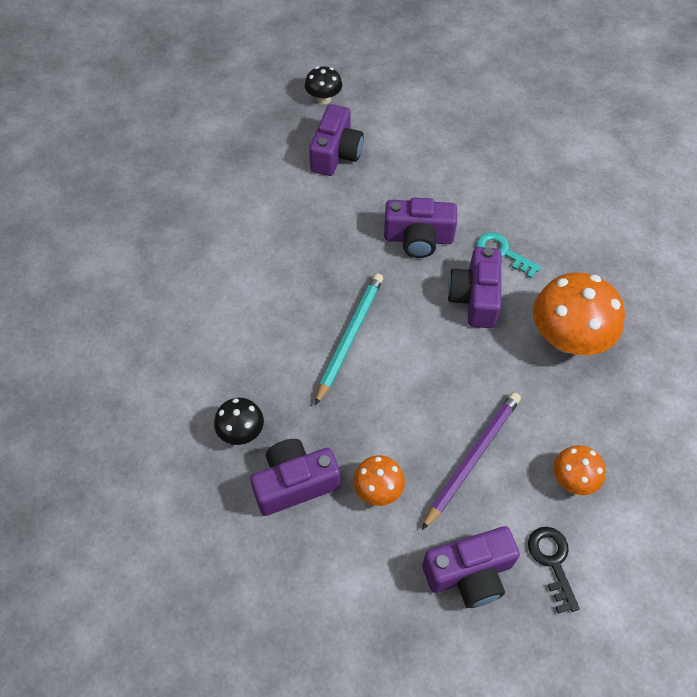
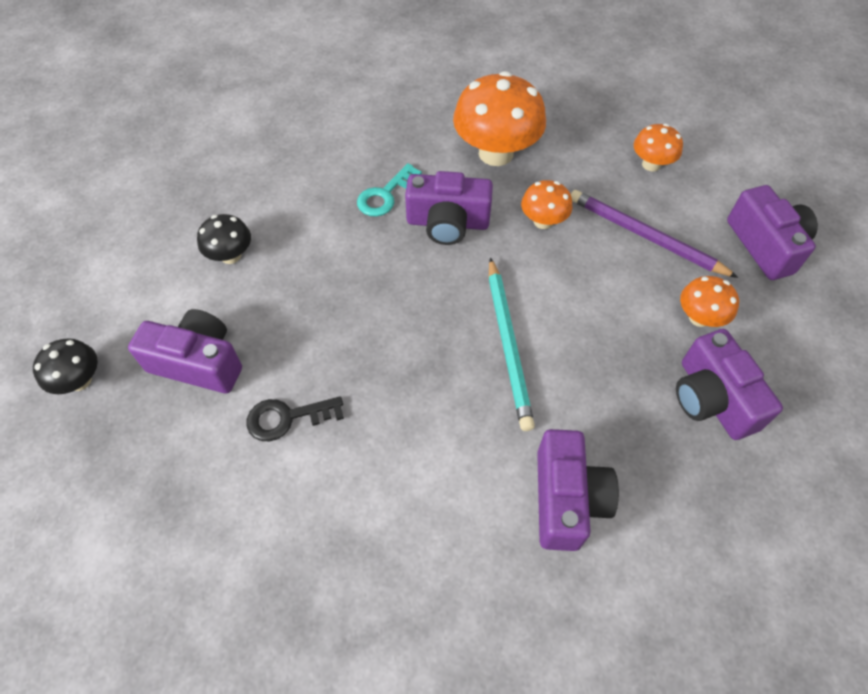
camera: 90 degrees left, 0 degrees up
(241, 432) = (658, 462): black mushroom -> black mushroom (231, 255)
(349, 337) = (508, 344): turquoise pencil -> turquoise pencil turned 120 degrees counterclockwise
(418, 239) = (360, 272): purple camera -> purple camera (566, 499)
(483, 372) = (543, 221): none -> orange mushroom
(552, 562) = (735, 186): black key -> black key (287, 418)

